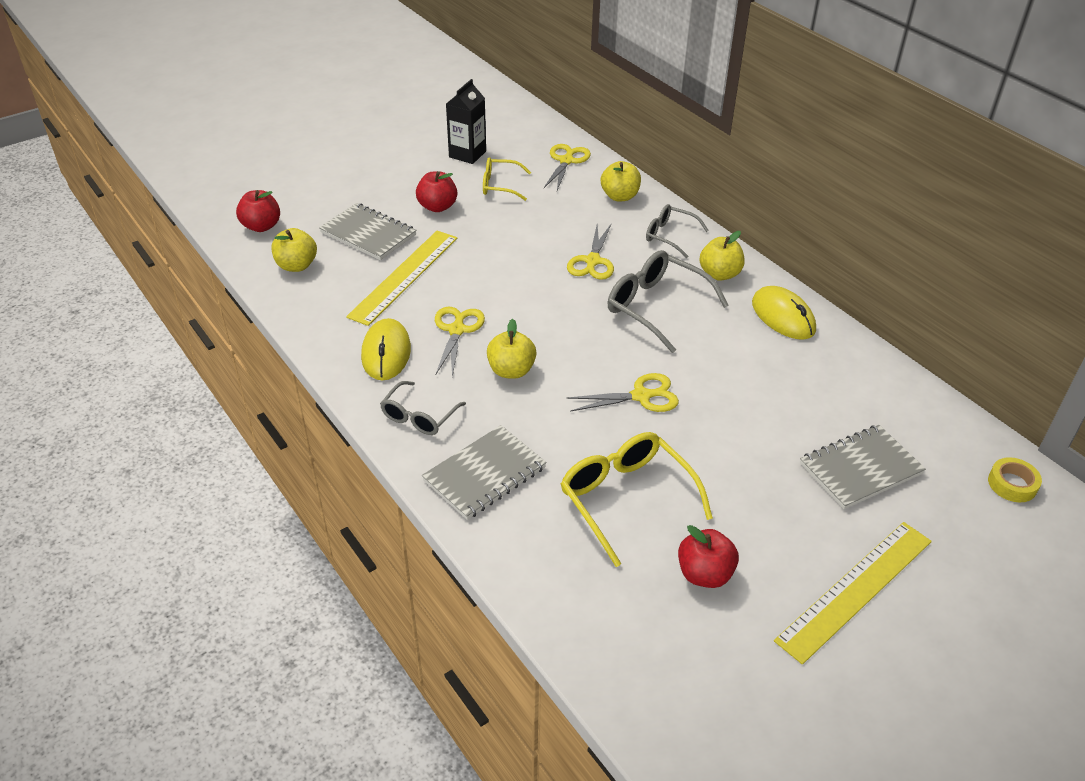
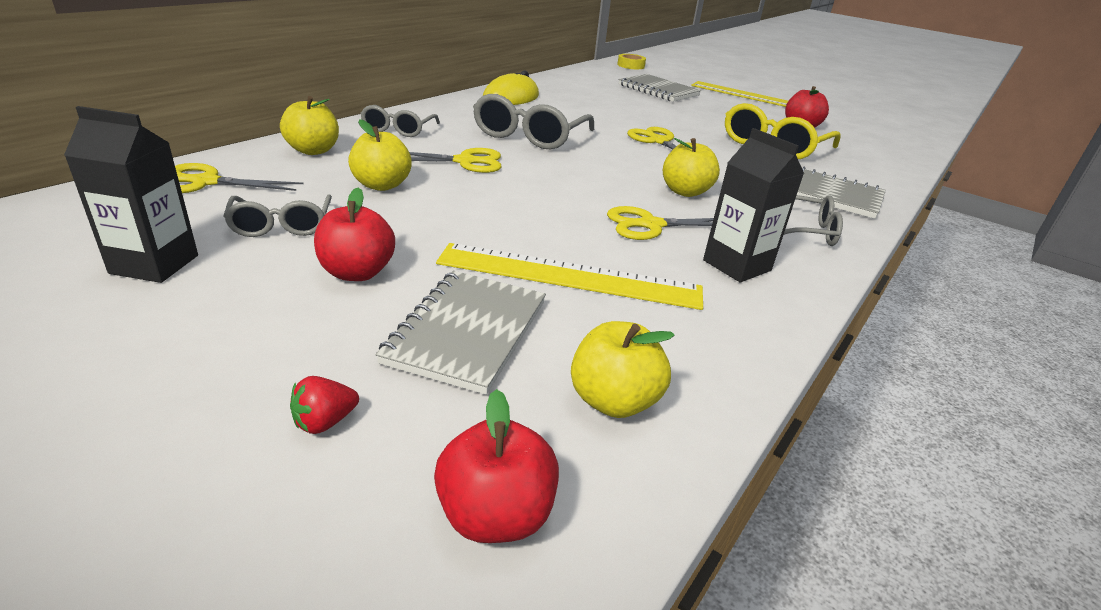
camera: 110 degrees left, 10 degrees down
(329, 195) = (325, 422): none -> red strawberry
(386, 353) = (736, 265): yellow mouse -> black carton
(499, 185) = (282, 226): yellow glasses -> grey glasses
(719, 274) = (460, 113): yellow apple -> yellow apple (381, 185)

